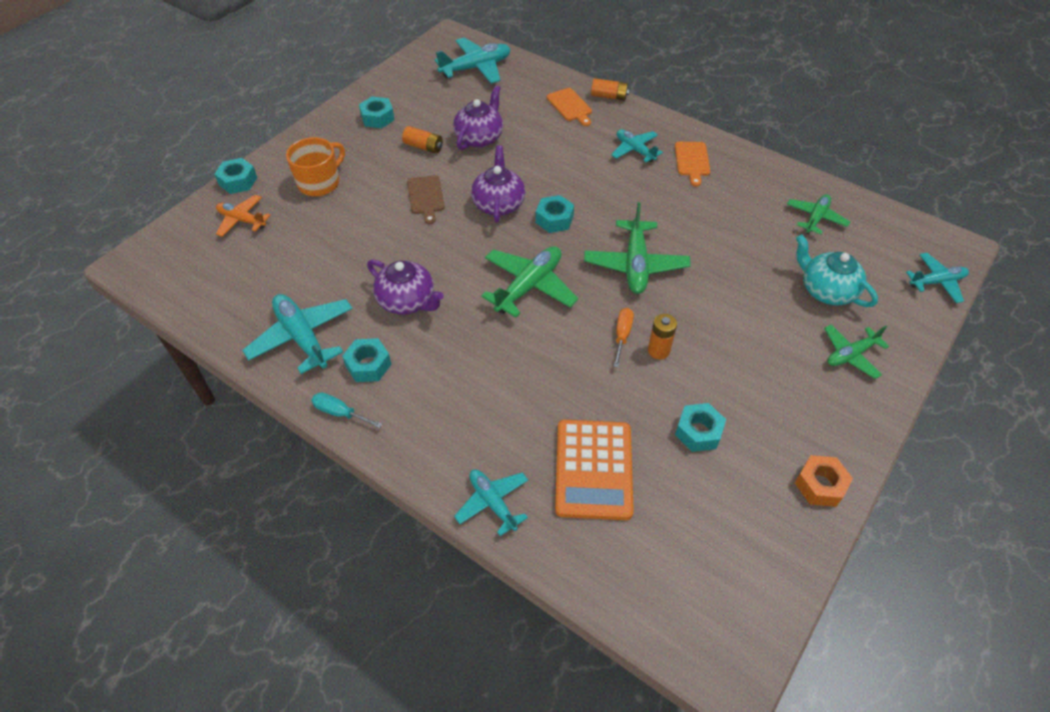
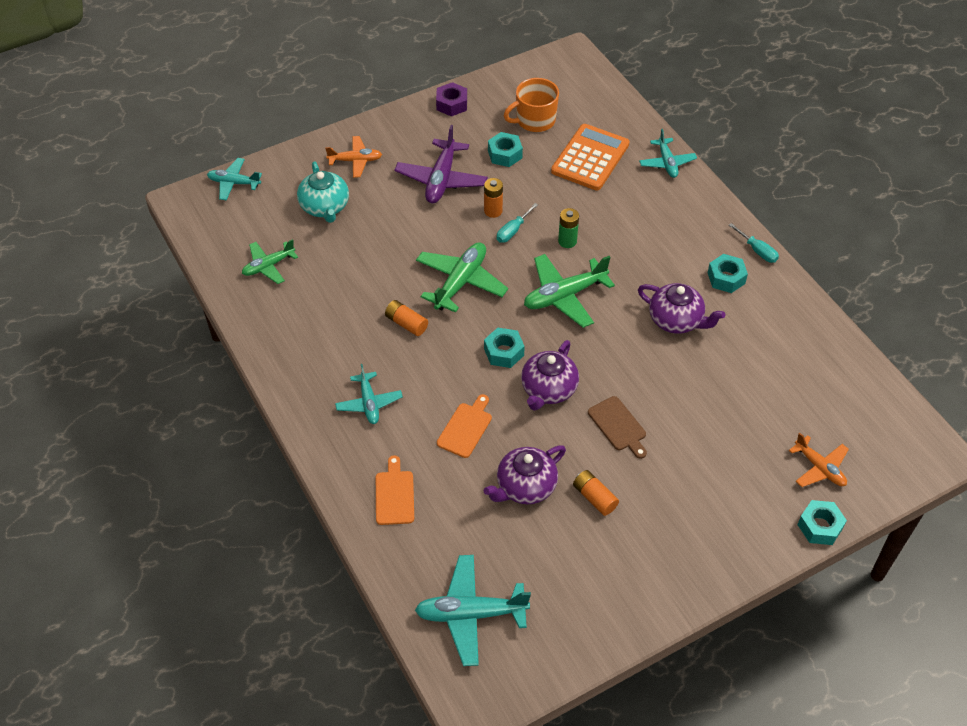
camera: 155 degrees left, 0 degrees up
(302, 337) = (776, 319): turquoise plane -> none
(320, 183) = (727, 489): orange mug -> orange mug (534, 120)
(377, 118) = (633, 568): turquoise nut -> none
(407, 301) = (676, 320): purple teapot -> purple teapot turned 150 degrees clockwise
(426, 197) = (618, 426): brown cutting board -> brown cutting board turned 135 degrees clockwise
(558, 345) = (567, 241): none -> green battery
(609, 96) = (339, 492): orange battery -> orange battery (406, 323)
(622, 335) = (513, 231): orange screwdriver -> turquoise screwdriver
(692, 161) = (322, 367): orange cutting board -> orange cutting board (466, 428)
(742, 368) = (441, 179): none -> purple plane
(820, 485) = (452, 104): orange nut -> purple nut
(850, 355) = (355, 161): green plane -> orange plane

